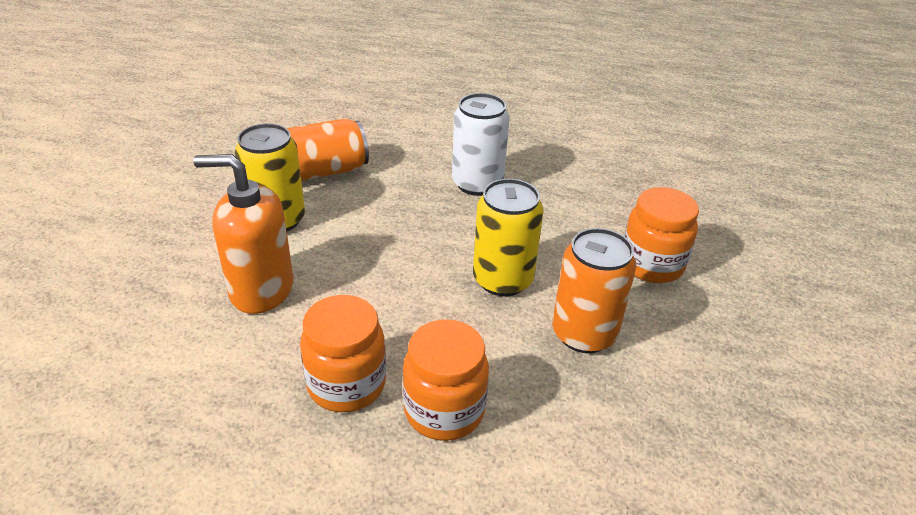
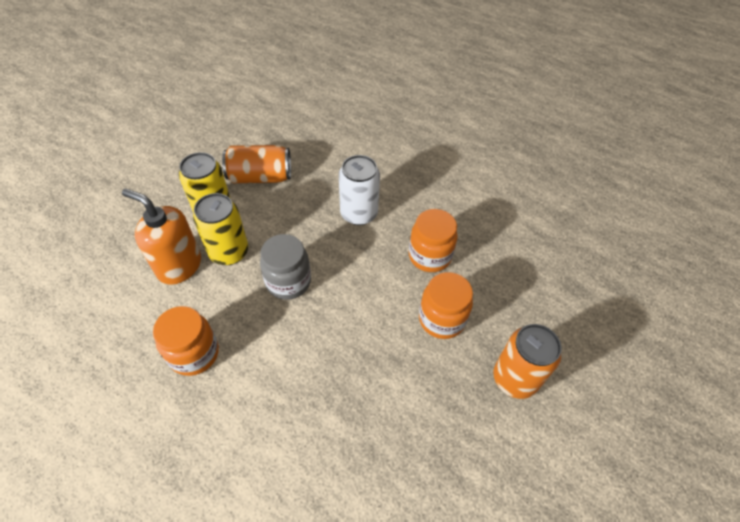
camera: 20 degrees right, 15 degrees up
(431, 272) = (288, 282): none -> grey jar
(444, 411) = (241, 392): orange jar -> orange jar (429, 256)
(502, 280) = (331, 302): yellow can -> yellow can (229, 252)
(584, 334) = (360, 362): orange can -> orange can (515, 378)

